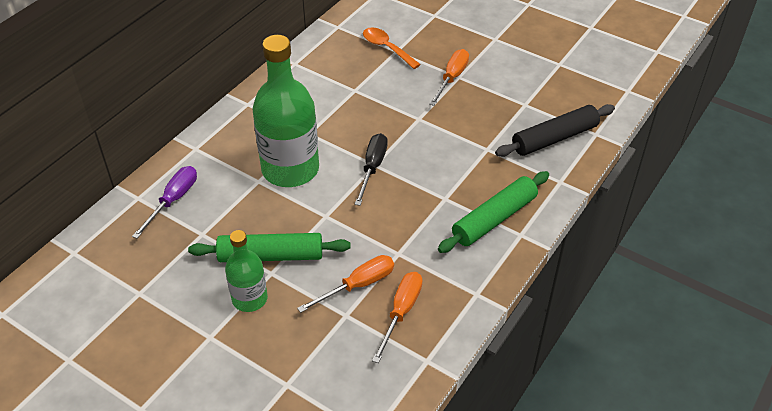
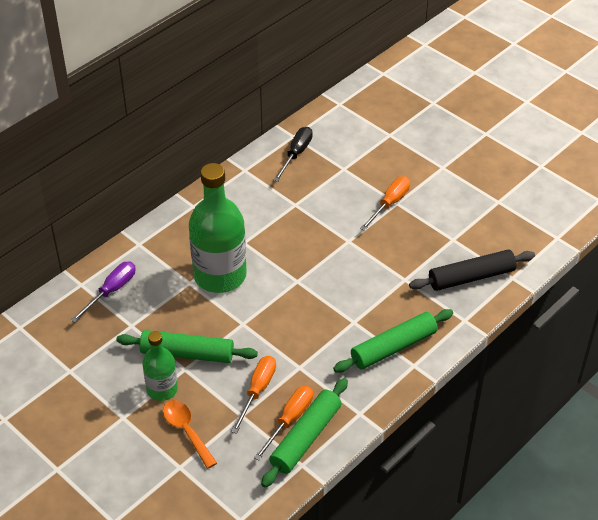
camera: 10 degrees right, 0 degrees up
(358, 285) = (257, 391): orange screwdriver -> orange screwdriver turned 45 degrees counterclockwise
(372, 168) = (294, 284): black screwdriver -> black screwdriver (296, 154)
(386, 48) = (335, 164): orange spoon -> orange spoon (186, 431)
(423, 329) = (305, 438): none -> green rolling pin

